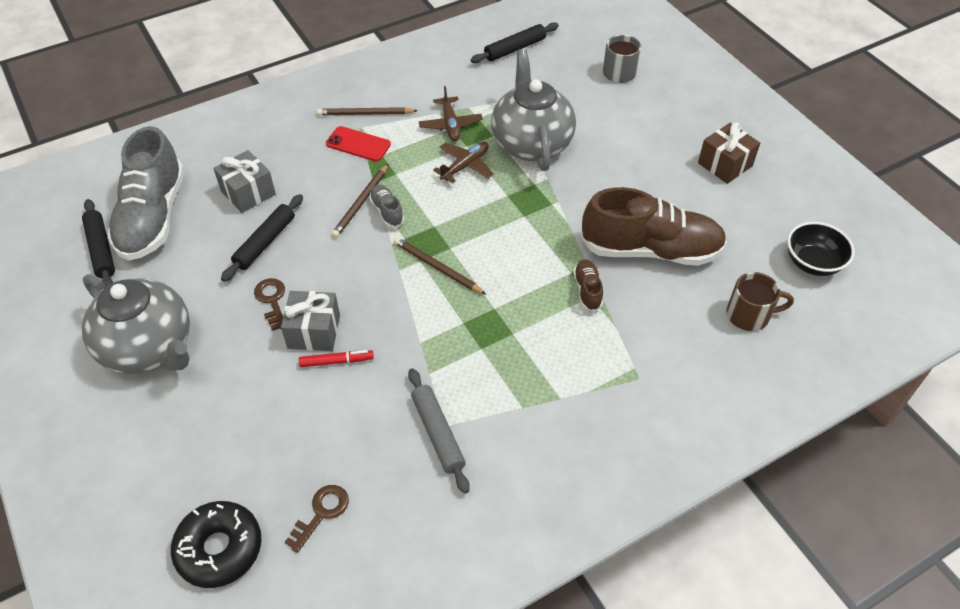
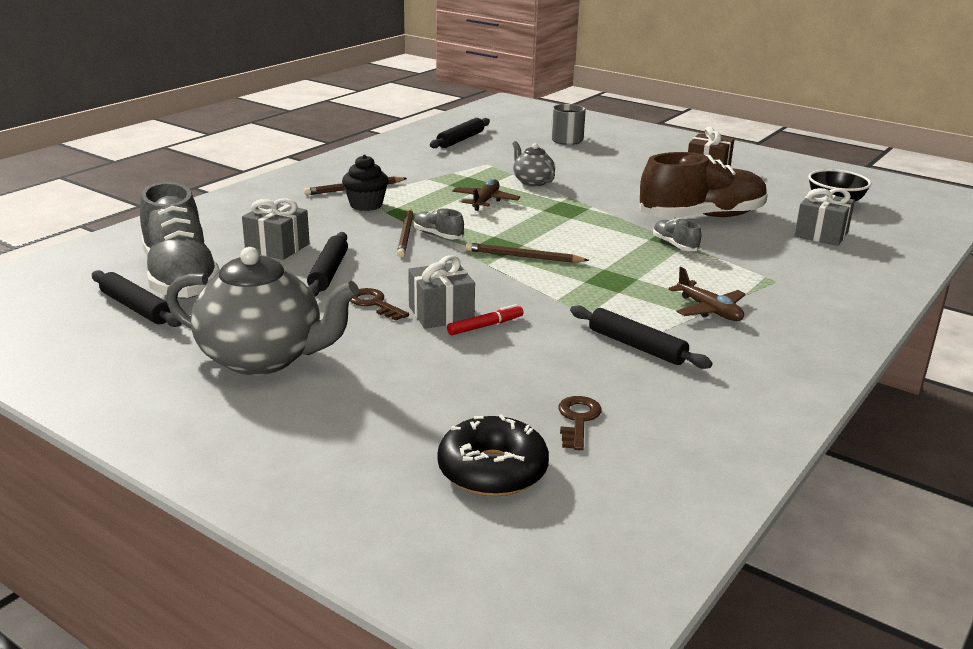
camera: 25 degrees left, 25 degrees down
(358, 144) = (366, 205): red phone -> black cupcake
(437, 433) = (636, 346): grey rolling pin -> black rolling pin
(450, 125) = (446, 183): brown plane -> brown plane (709, 310)
(531, 143) = (532, 182): grey teapot -> grey teapot, size x0.50
(587, 290) = (675, 245): brown shoe -> grey shoe
(749, 315) = (821, 234): brown mug -> grey gift

